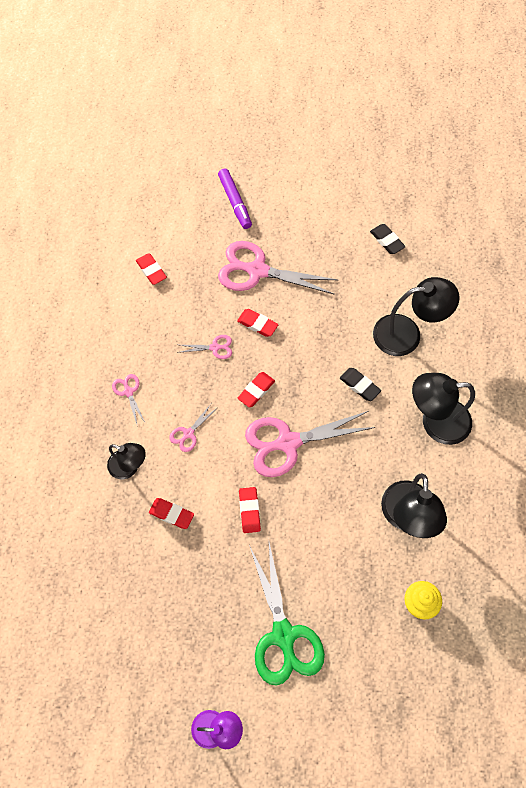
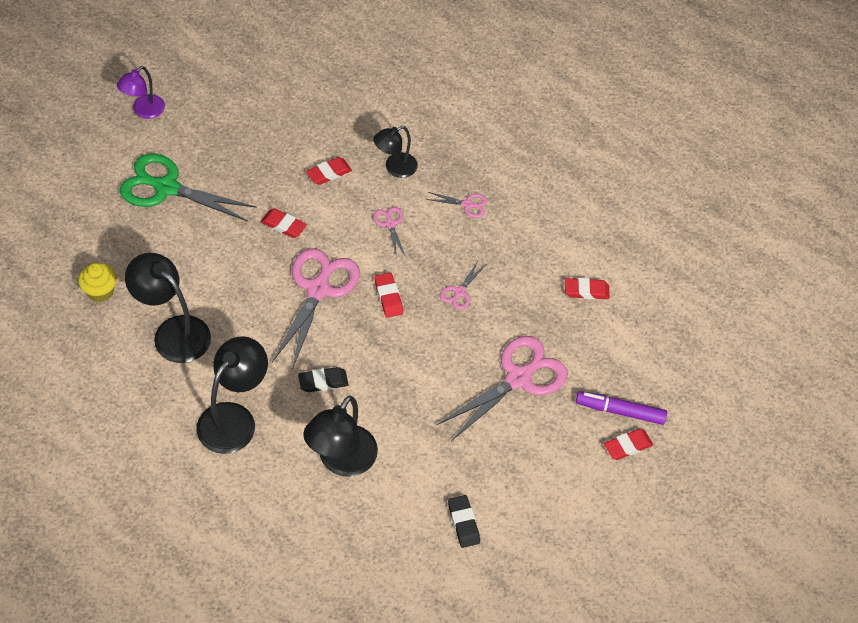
camera: 120 degrees right, 10 degrees down
(257, 324) = (457, 341): red eraser -> red eraser (627, 446)
(387, 241) = (463, 523): black eraser -> black eraser turned 75 degrees clockwise

